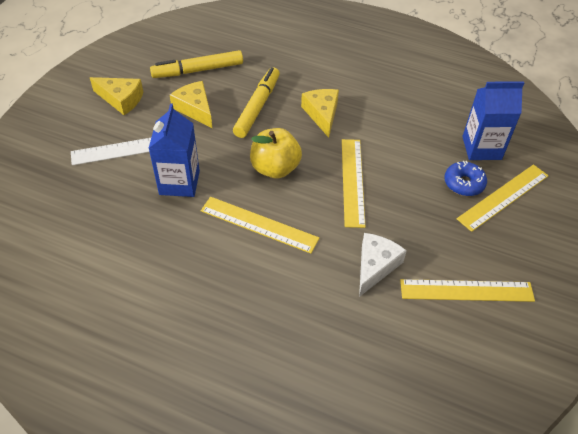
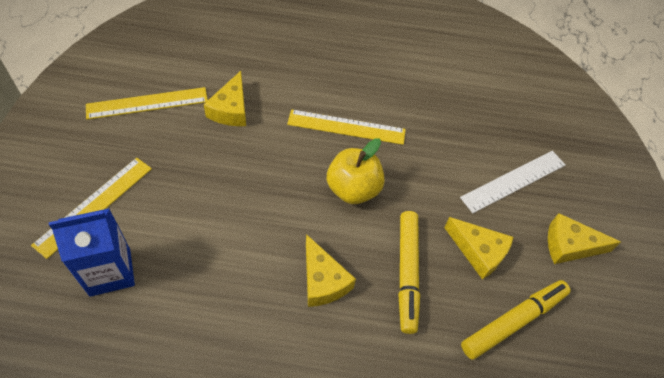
camera: 160 degrees right, 5 degrees up
(179, 182) = (440, 153): blue carton -> none
(352, 181) = (266, 190): yellow ruler -> none
(375, 266) = (231, 109): white cheese -> yellow cheese
(464, 183) = (139, 213): blue donut -> none

